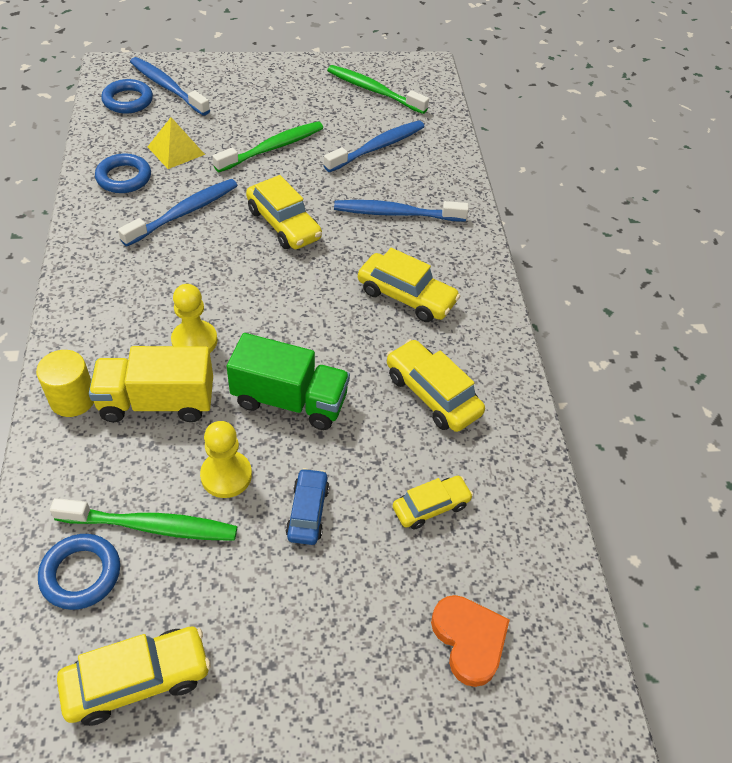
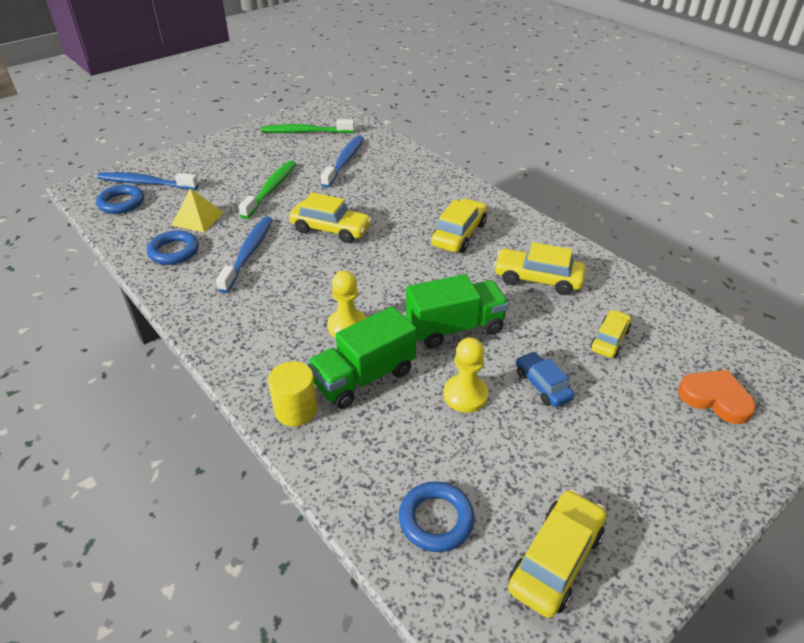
camera: 30 degrees left, 10 degrees down
(150, 526) = (450, 457): green toothbrush -> none
(157, 402) = (364, 377): yellow truck -> green truck
(397, 214) = (400, 192): blue toothbrush -> none
(406, 296) = (459, 234): yellow car -> yellow car turned 60 degrees counterclockwise

